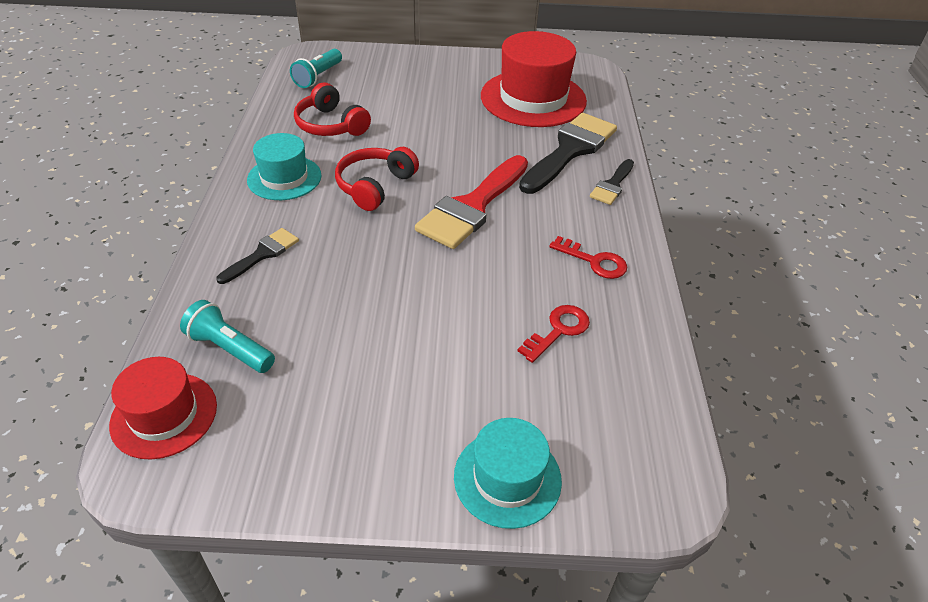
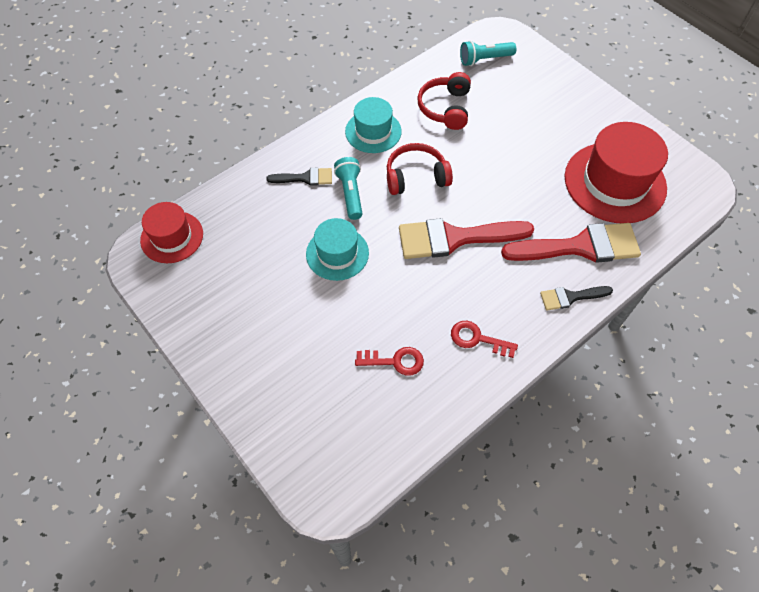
camera: 50 degrees right, 15 degrees up
(230, 349) = (231, 225): turquoise flashlight -> turquoise flashlight (350, 193)
(507, 478) = (266, 410): turquoise hat -> turquoise hat (337, 253)
(570, 150) = (580, 246): black brush -> red brush
(594, 261) = (477, 339): red key -> red key turned 120 degrees clockwise

